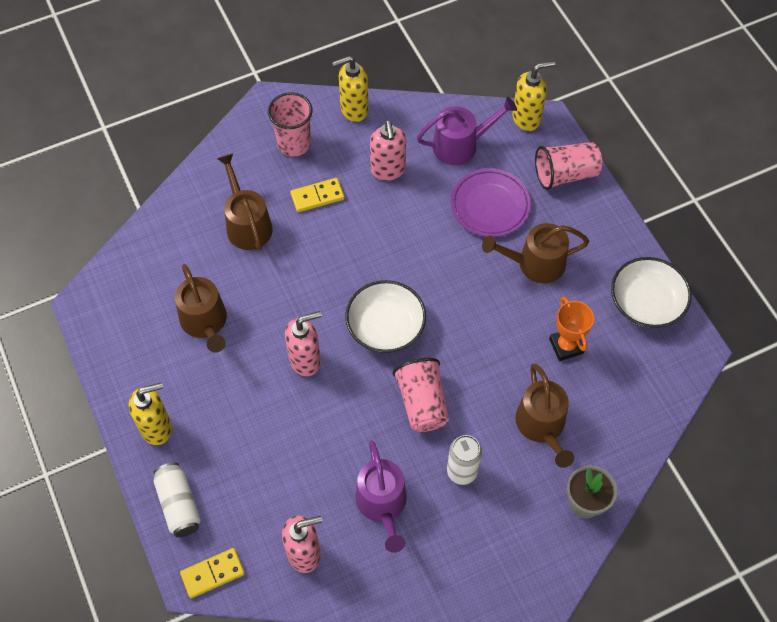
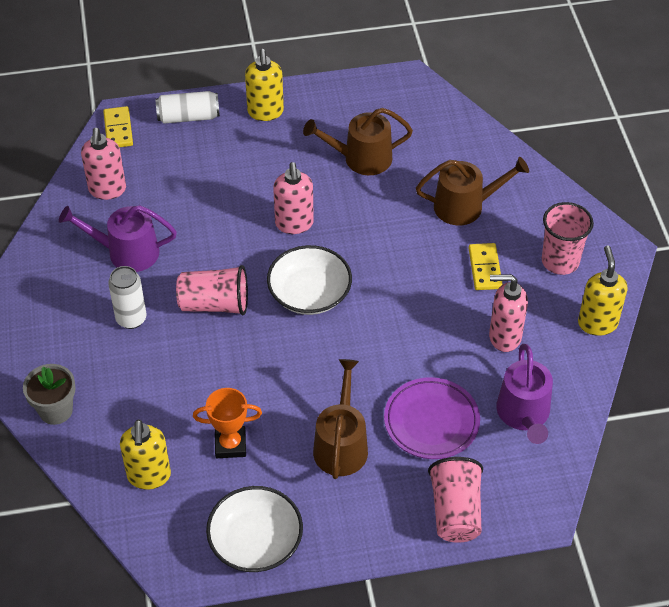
camera: 105 degrees right, 10 degrees down
(526, 118) = (549, 494): yellow soap dispenser -> yellow soap dispenser (149, 476)
(542, 426) = (150, 397): brown watering can -> none

